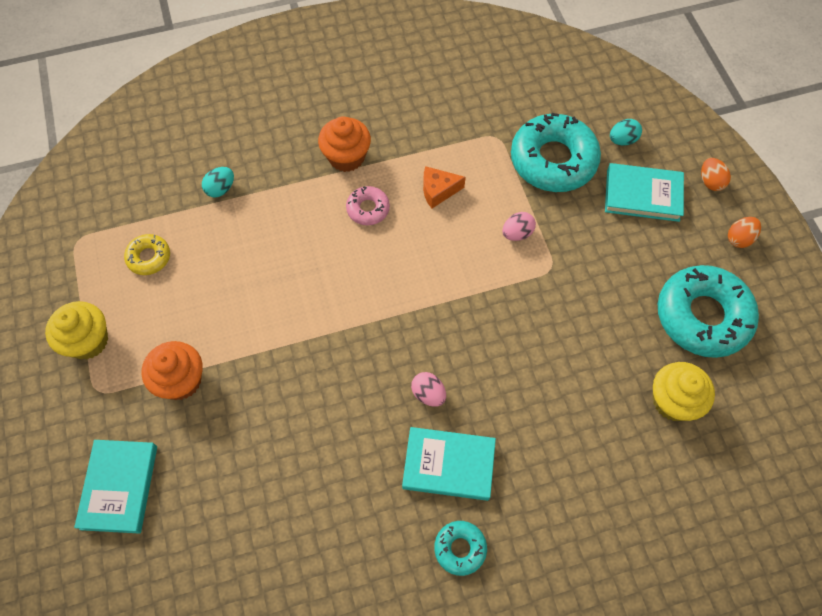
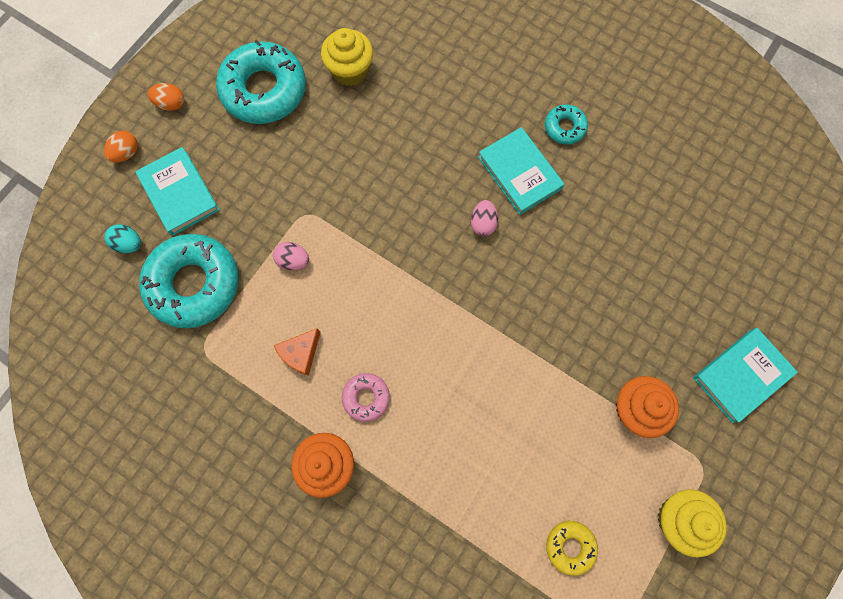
camera: 130 degrees left, 10 degrees up
(221, 189) = (454, 550): turquoise egg -> none
(438, 191) = (301, 353): orange cheese -> orange cheese turned 90 degrees clockwise

